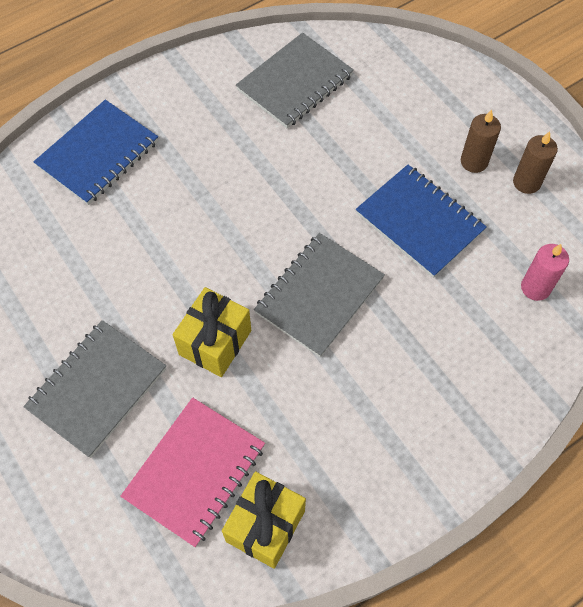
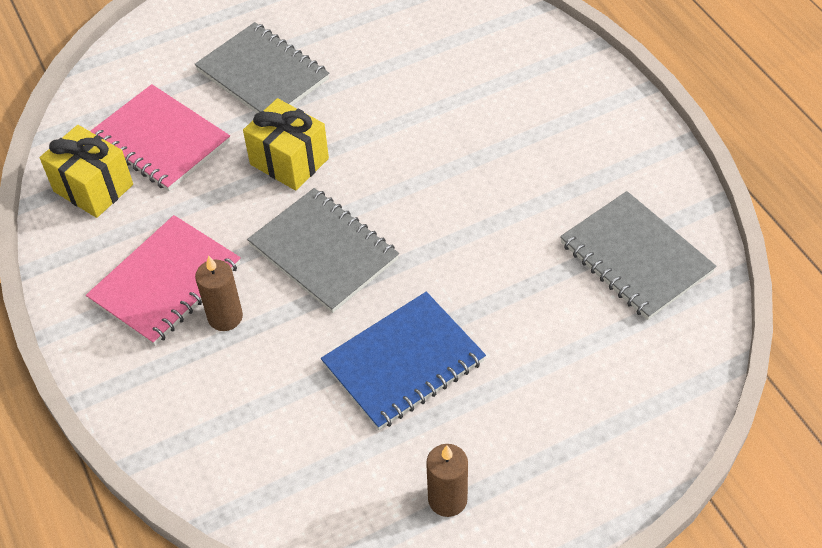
camera: 100 degrees right, 10 degrees down
(98, 154) = (538, 75): blue notebook -> none
(372, 422) = (166, 282): none -> pink notebook
(474, 162) = (489, 441): brown candle -> brown candle (225, 317)
(535, 288) = (287, 474): pink candle -> none

